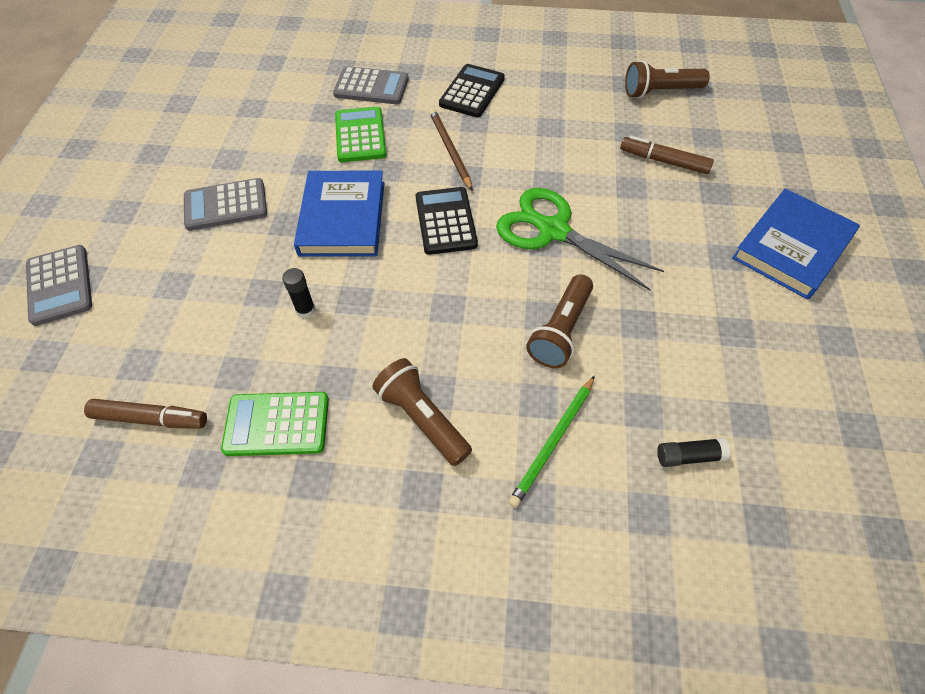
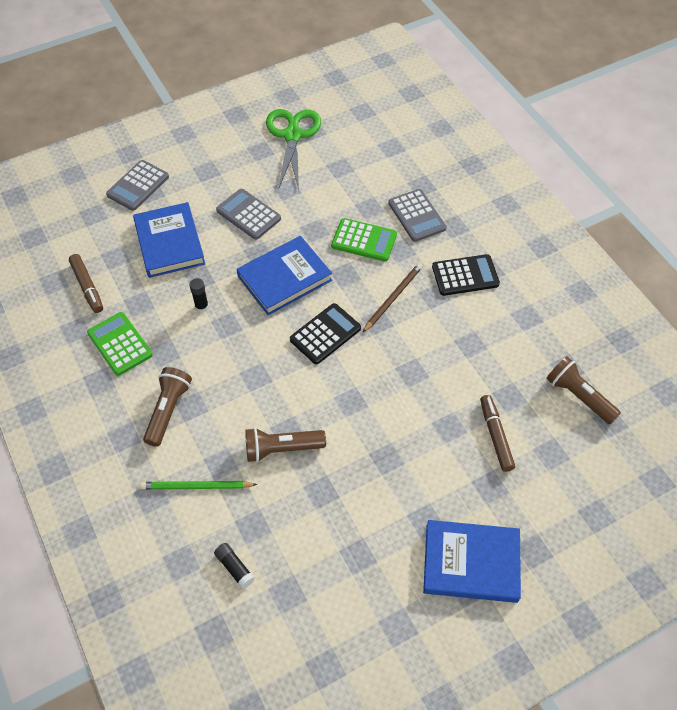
camera: 55 degrees right, 0 degrees up
(182, 296) = (169, 243): none -> blue book
(360, 135) = (364, 240): green calculator -> green calculator turned 60 degrees clockwise
(553, 231) = (365, 400): green scissors -> green scissors (292, 135)

